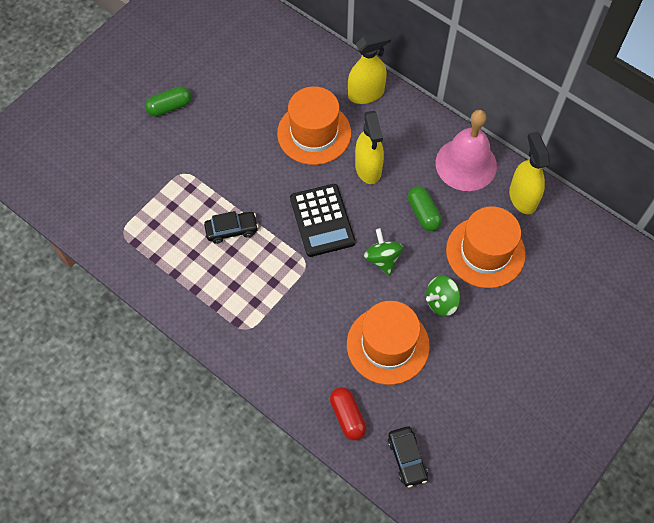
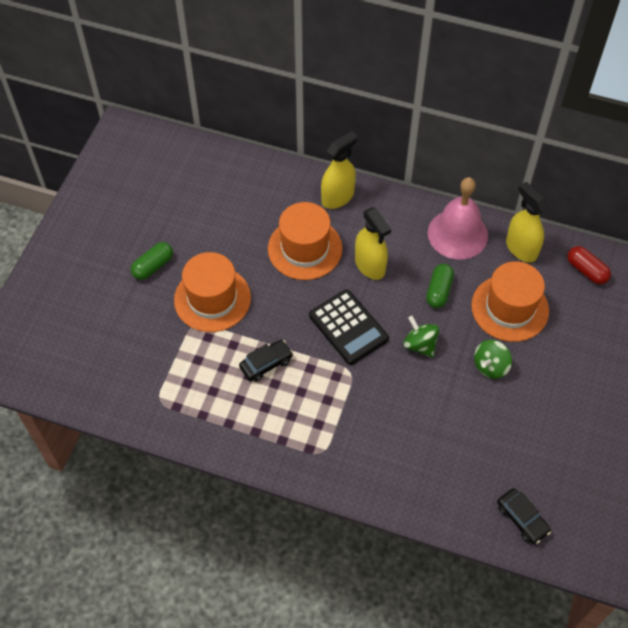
camera: 20 degrees left, 5 degrees down
(347, 416) = (451, 500): red capsule -> red capsule (586, 270)
(388, 345) = (459, 422): orange hat -> orange hat (212, 299)
(423, 213) = (439, 291): green capsule -> green capsule turned 60 degrees clockwise

